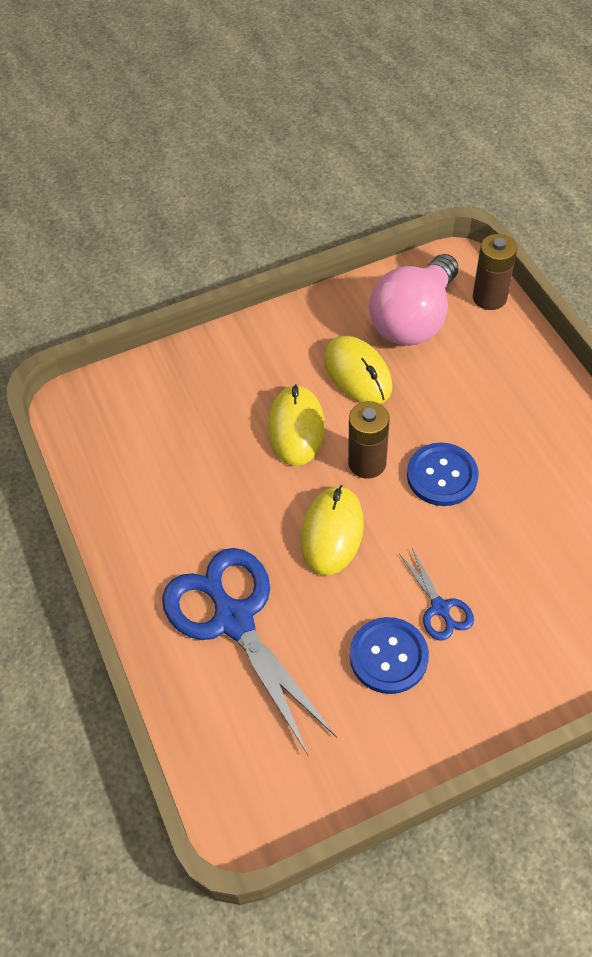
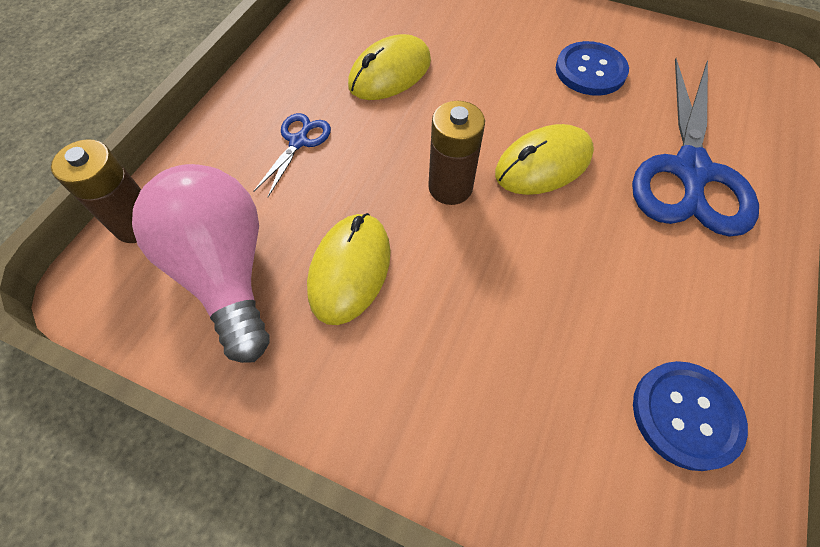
camera: 135 degrees left, 5 degrees up
(296, 428) = (472, 272): yellow mouse -> yellow mouse (390, 73)
(413, 320) = (226, 271): pink light bulb -> pink light bulb turned 105 degrees counterclockwise
(440, 608) = (522, 67): blue scissors -> blue scissors (298, 142)
(442, 476) = (408, 130): blue button -> blue button (685, 415)

